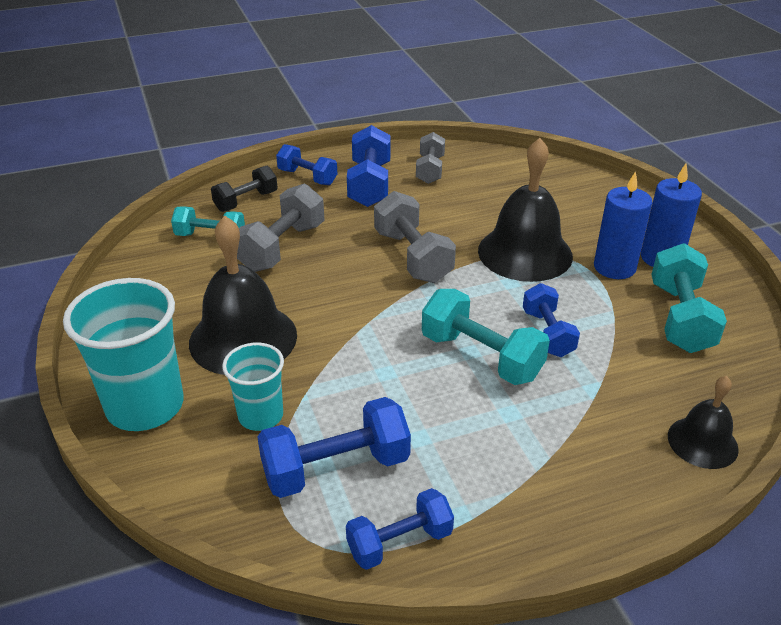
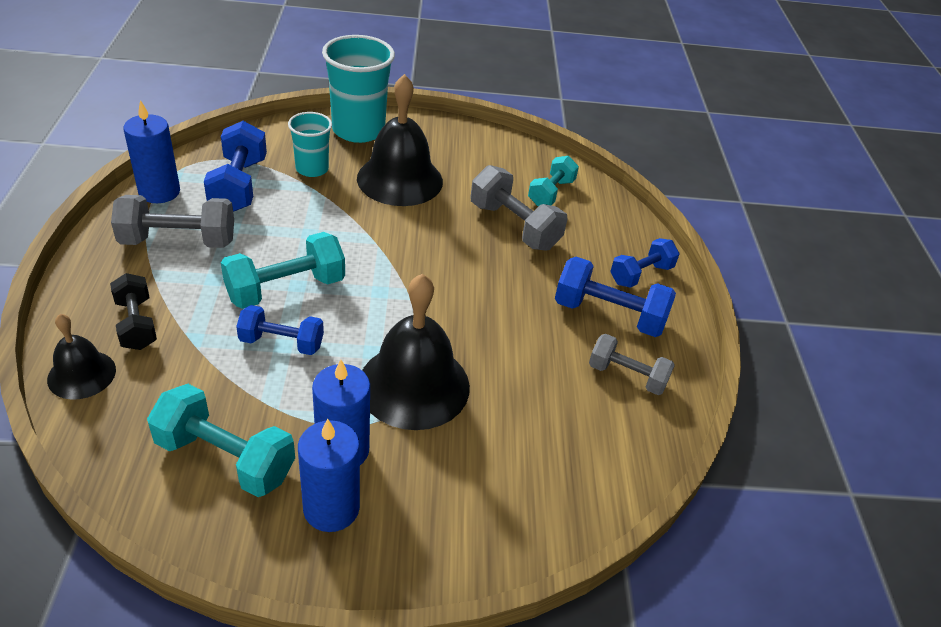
camera: 105 degrees right, 5 degrees up
(246, 201) = (605, 224): black dumbbell -> black dumbbell (136, 324)
(399, 542) = (159, 192): blue dumbbell -> blue candle
(412, 256) = (455, 300): grey dumbbell -> grey dumbbell (178, 241)

